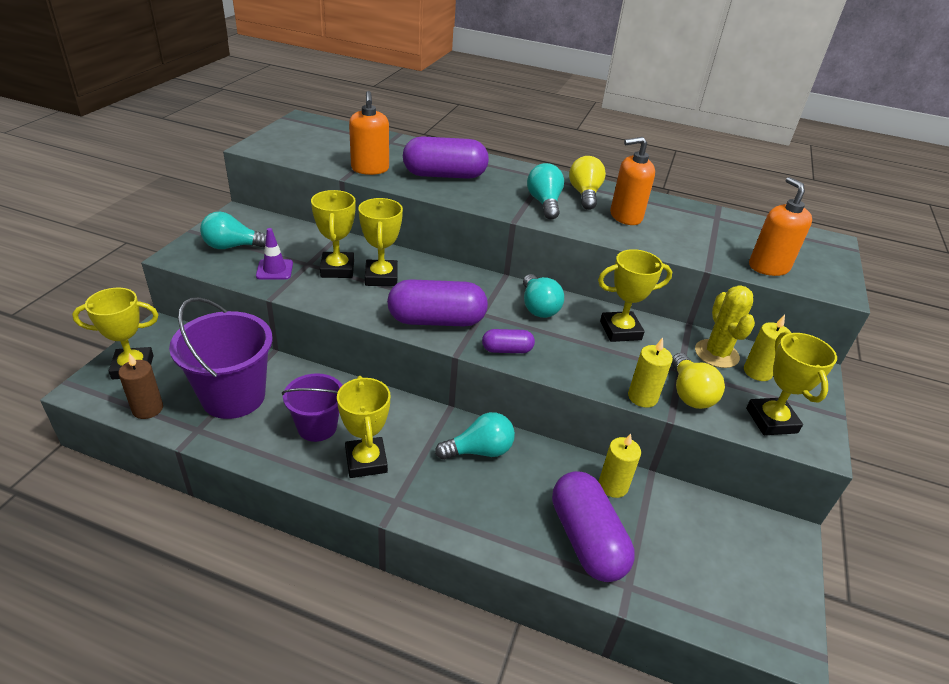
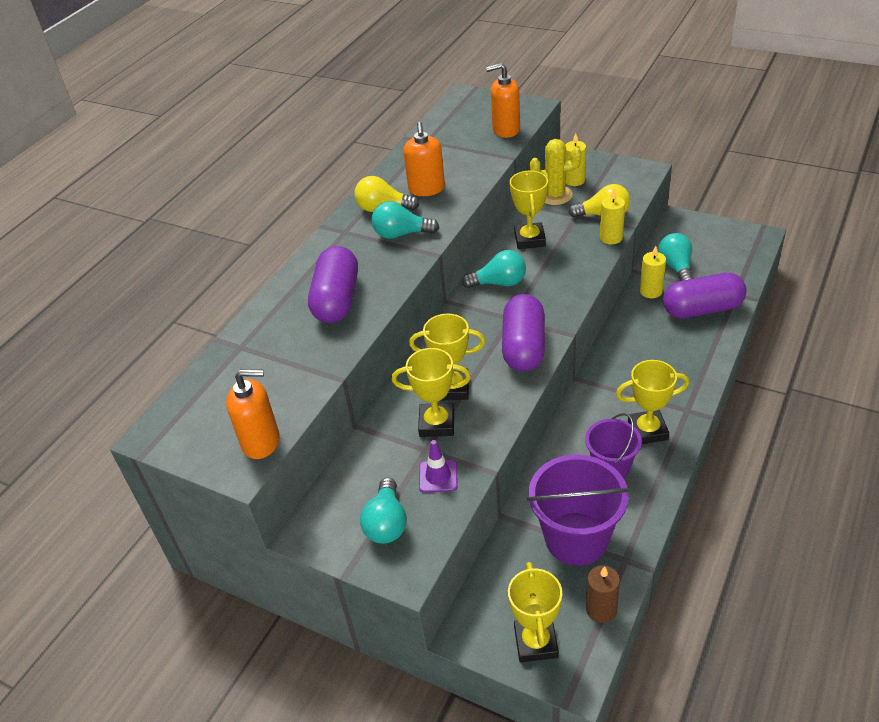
camera: 75 degrees left, 5 degrees up
(370, 169) = (317, 358): orange soap dispenser -> orange soap dispenser (261, 442)
(479, 451) = (625, 361): turquoise light bulb -> turquoise light bulb (676, 267)
(507, 350) = (562, 304): purple capsule -> none
(771, 420) = (626, 184): yellow trophy -> none

